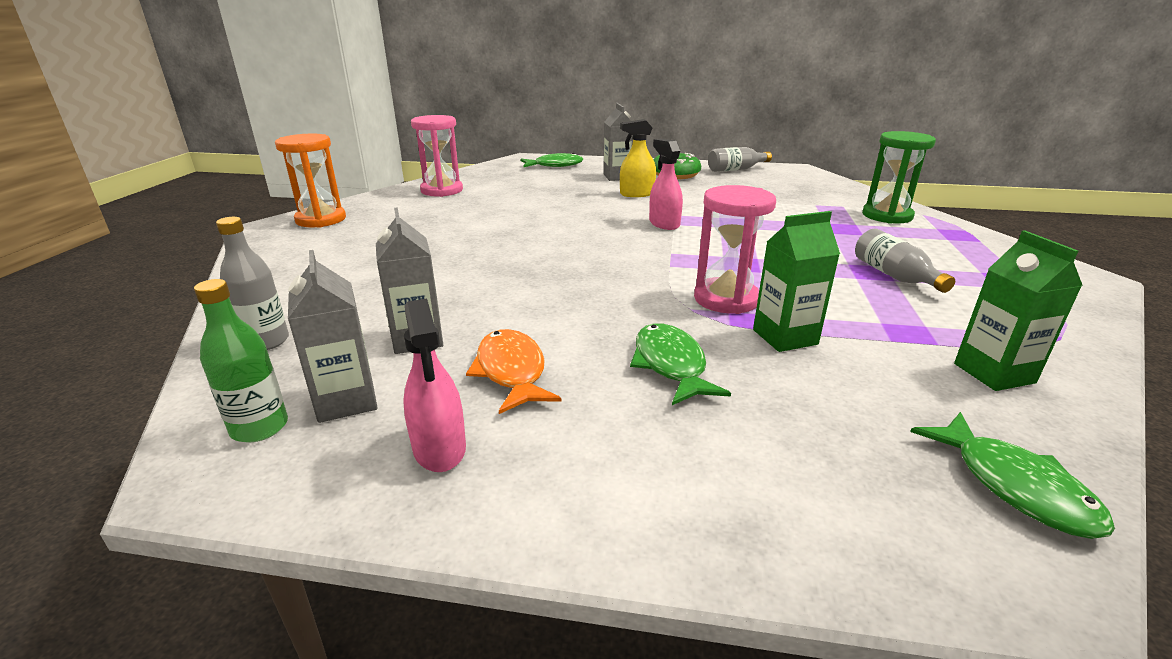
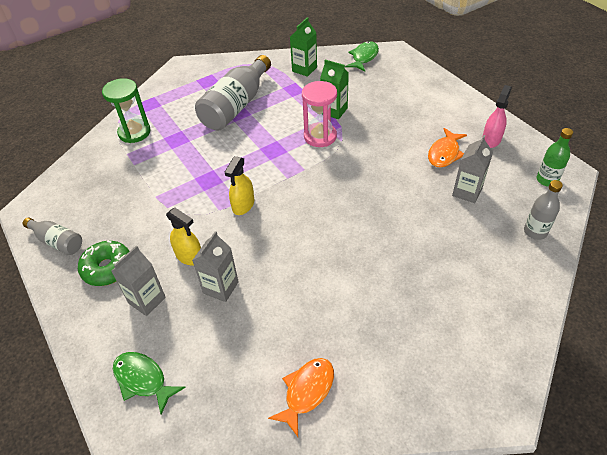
camera: 130 degrees left, 20 degrees up
(321, 219) = (451, 395): orange hourglass -> none
(346, 401) = (512, 175): grey carton -> grey carton (221, 287)
(442, 190) = (307, 392): pink hourglass -> orange fish
(664, 224) = (243, 205): pink spray bottle -> yellow spray bottle
(670, 365) = (388, 124): green fish -> none
(894, 276) = (236, 106): grey bottle -> grey bottle, size x1.91

